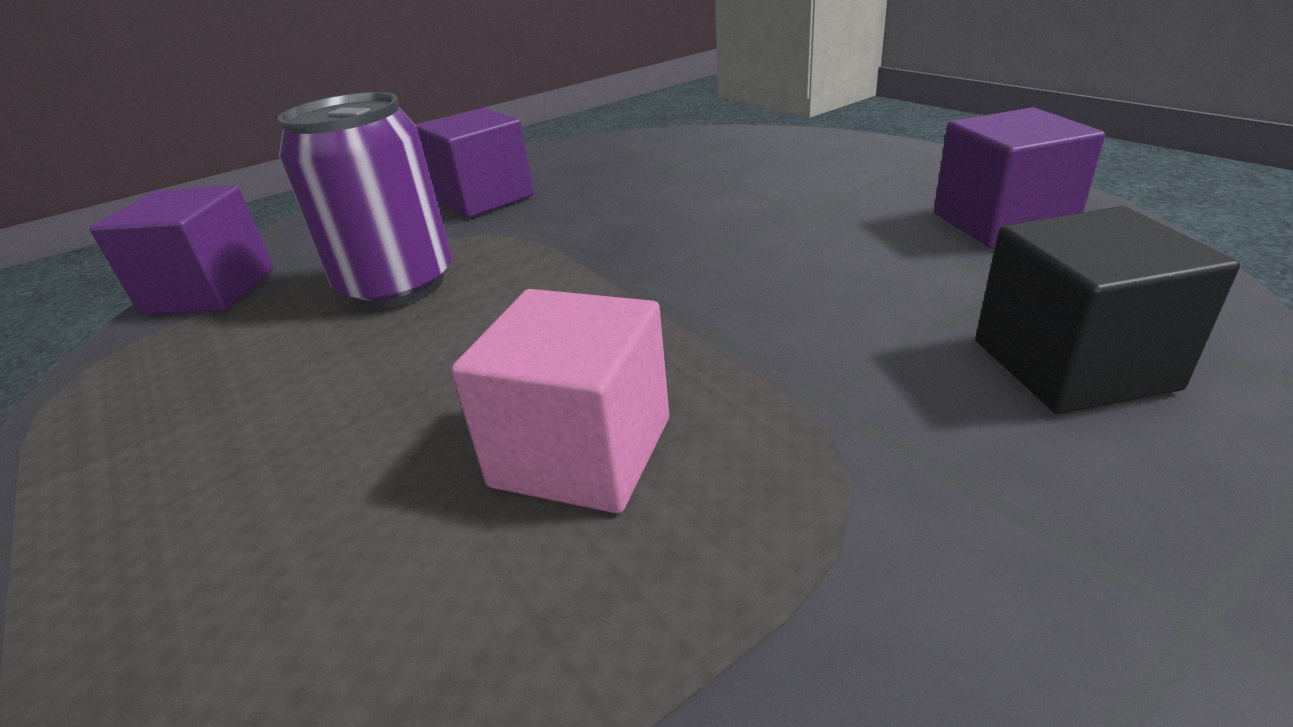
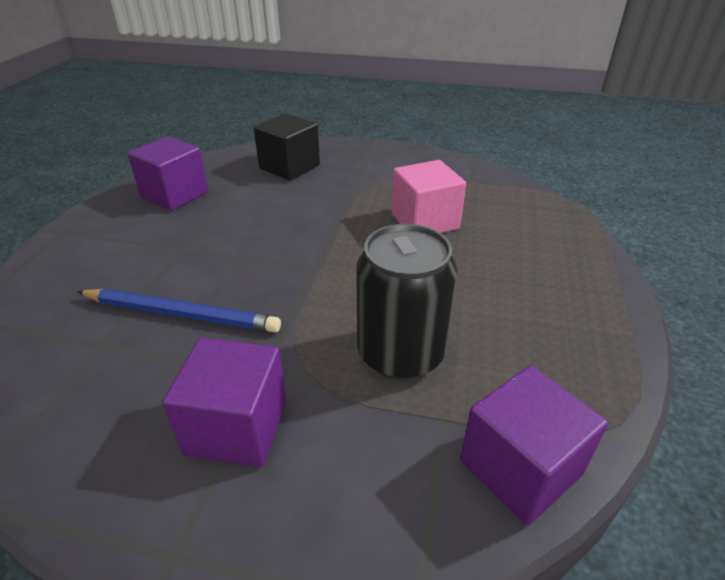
camera: 135 degrees left, 5 degrees up
(398, 285) = (400, 353): purple can -> black can
(661, 195) = (181, 314): none -> blue pencil

